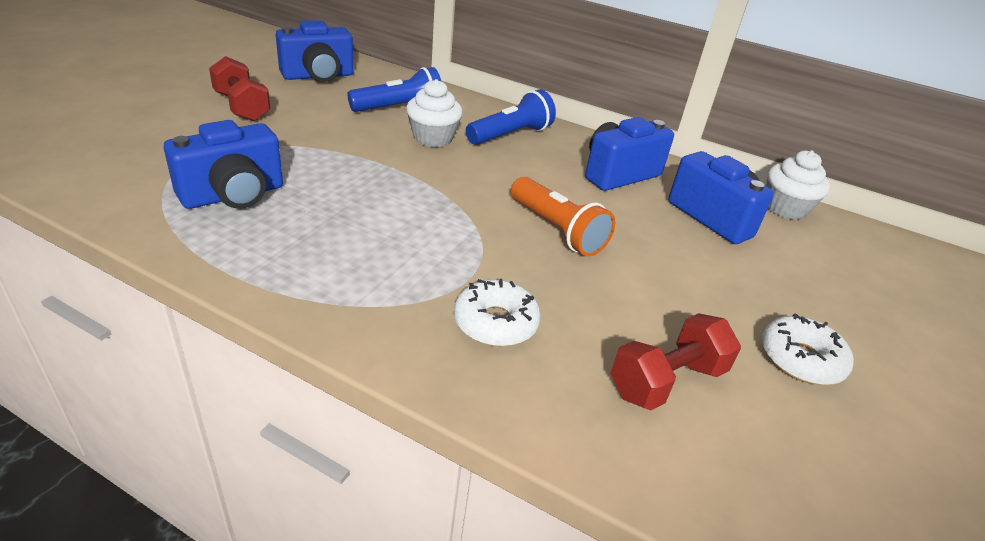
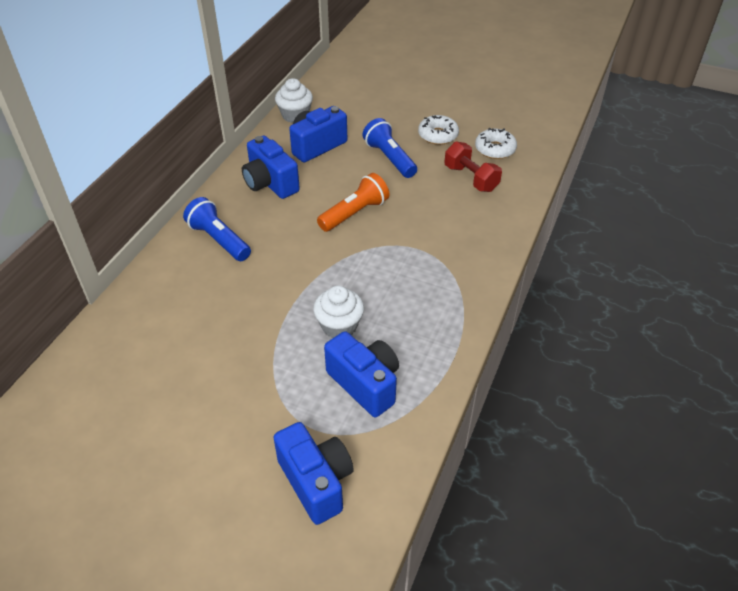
camera: 90 degrees left, 10 degrees up
(242, 107) = (202, 432): red dumbbell -> none
(318, 76) = (107, 393): blue camera -> blue camera (316, 482)
(399, 108) = (179, 315): blue flashlight -> blue flashlight (389, 158)
(433, 138) = (237, 285): white cupcake -> white cupcake (339, 326)
(495, 322) = (453, 236): white donut -> white donut (495, 149)

